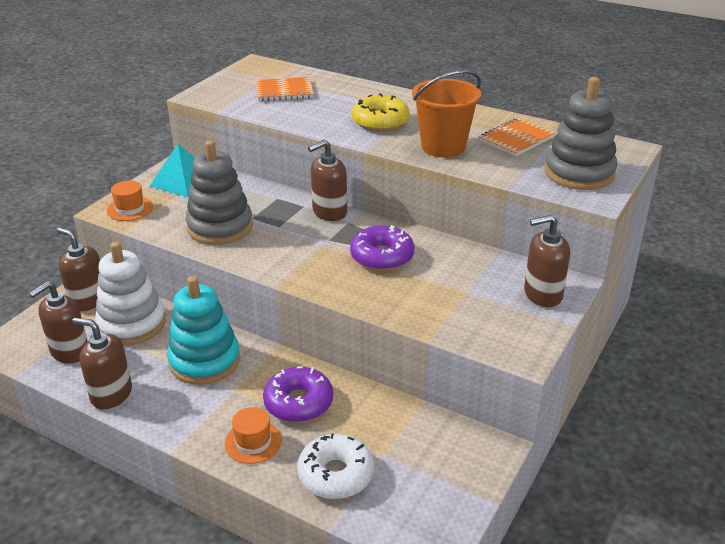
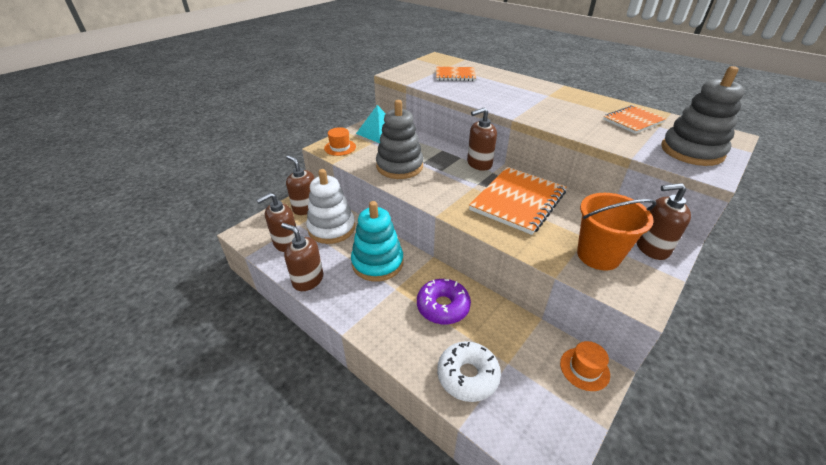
camera: 10 degrees right, 5 degrees up
(253, 442) = (405, 335): orange hat -> orange hat (584, 369)
(380, 122) = (525, 100): yellow donut -> none
(382, 257) = (518, 201): purple donut -> orange notebook
(443, 147) = (574, 121): orange bucket -> orange bucket (598, 255)

